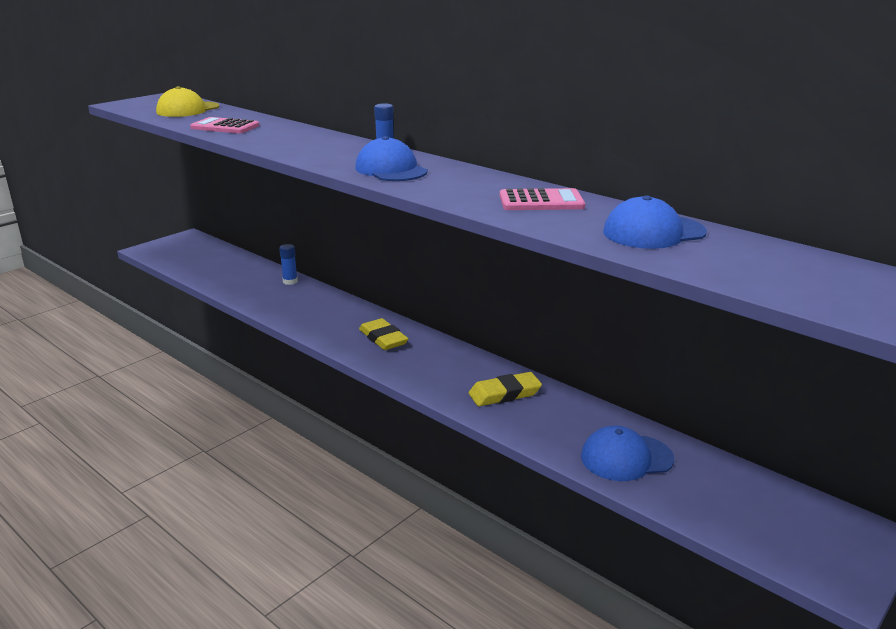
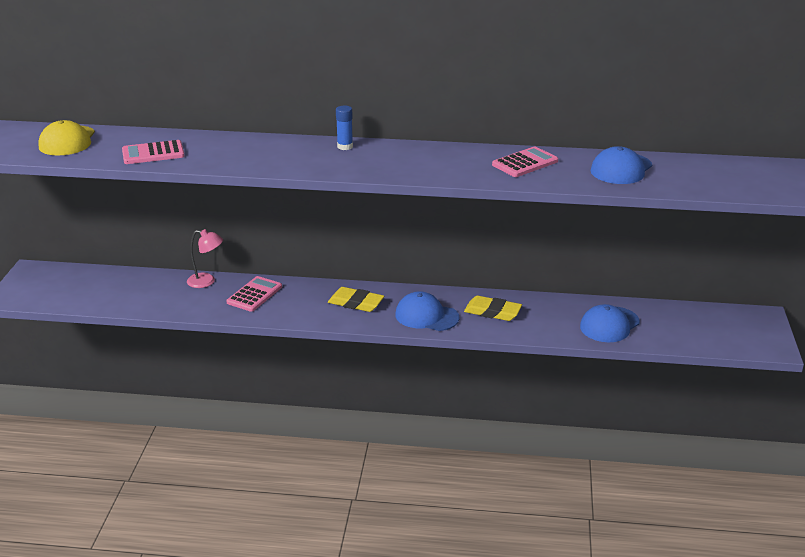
camera: 35 degrees left, 5 degrees up
(290, 281) = (207, 281): blue glue stick -> pink lamp
(310, 303) = (254, 294): none -> pink calculator
(391, 170) = (381, 163): blue cap -> blue cap (426, 316)
(505, 394) = (492, 312): yellow eraser -> yellow eraser turned 75 degrees clockwise

